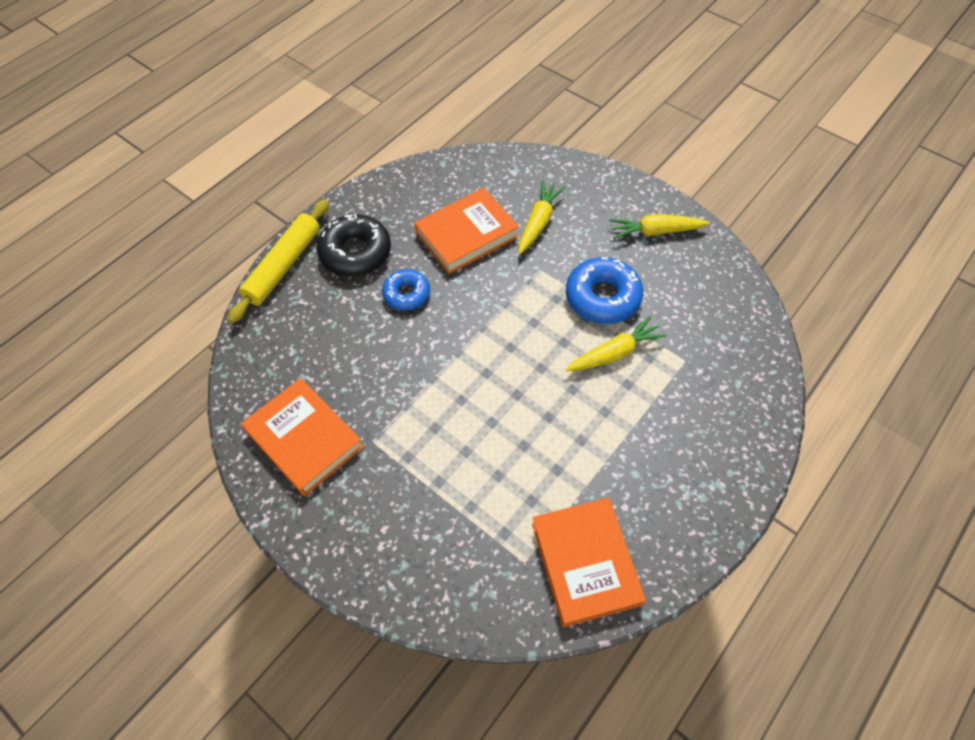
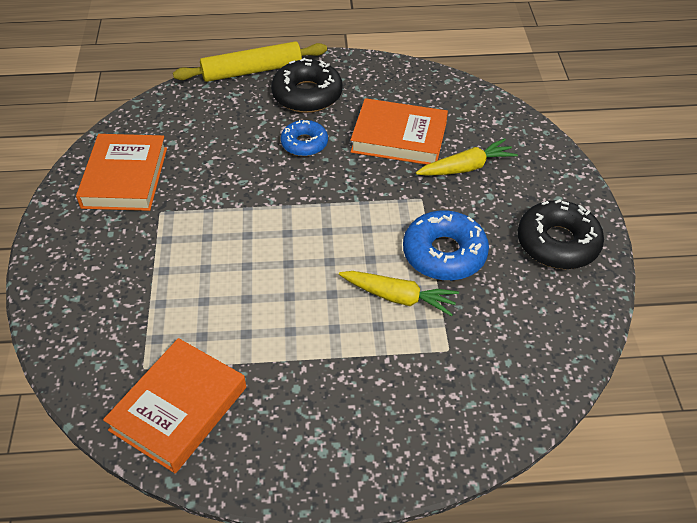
camera: 45 degrees right, 10 degrees down
(655, 231) = (557, 243): yellow carrot -> black donut

